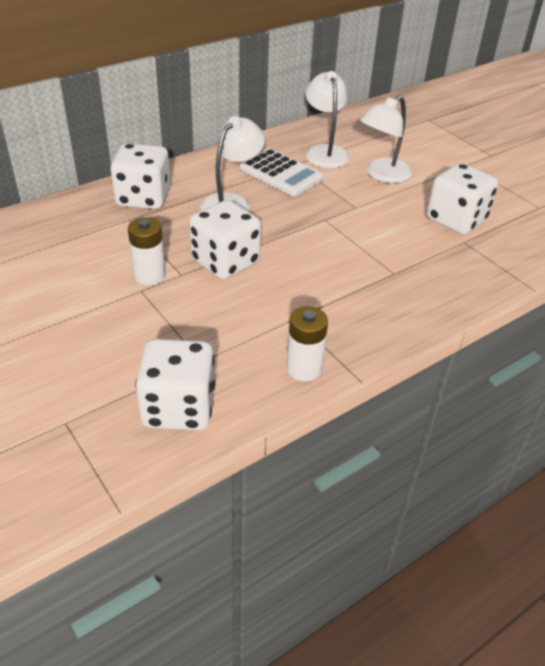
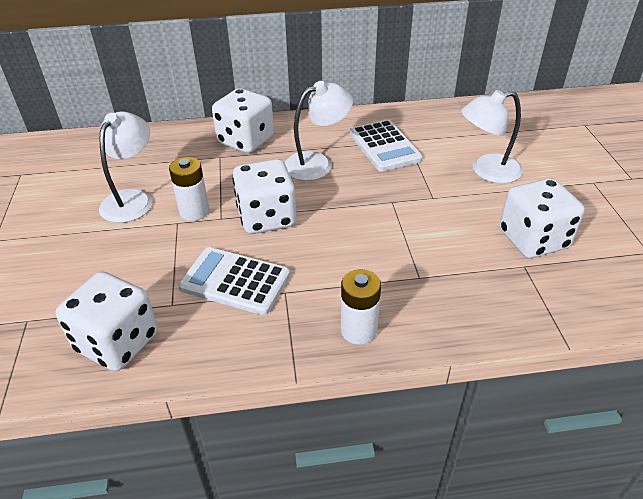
camera: 30 degrees right, 0 degrees up
(243, 323) = (235, 281): none -> white calculator
(304, 368) = (252, 346): white battery -> white battery (358, 330)
(325, 152) = (444, 135): white lamp -> white lamp (132, 199)

